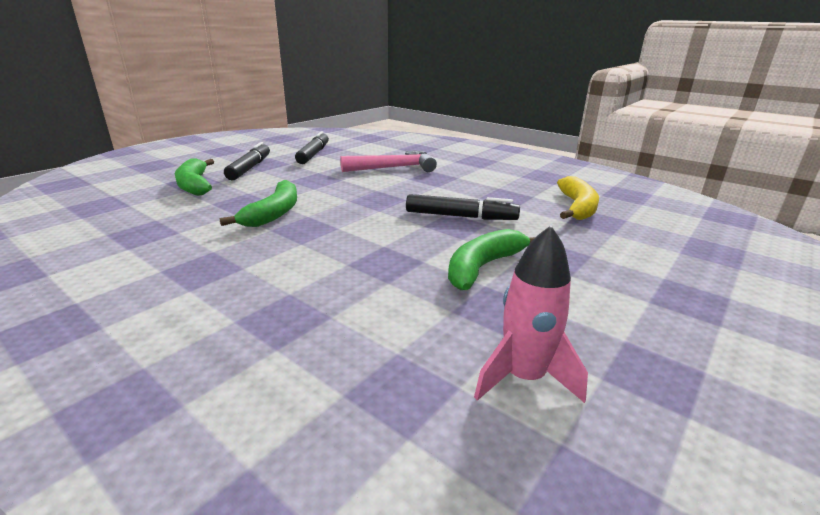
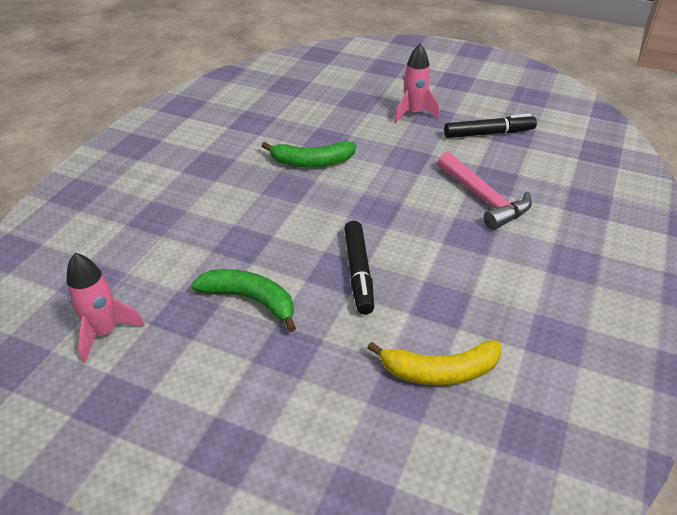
camera: 75 degrees right, 15 degrees up
(194, 185) = (351, 104): green banana -> none
(250, 168) = (413, 113): black marker -> pink rocket

